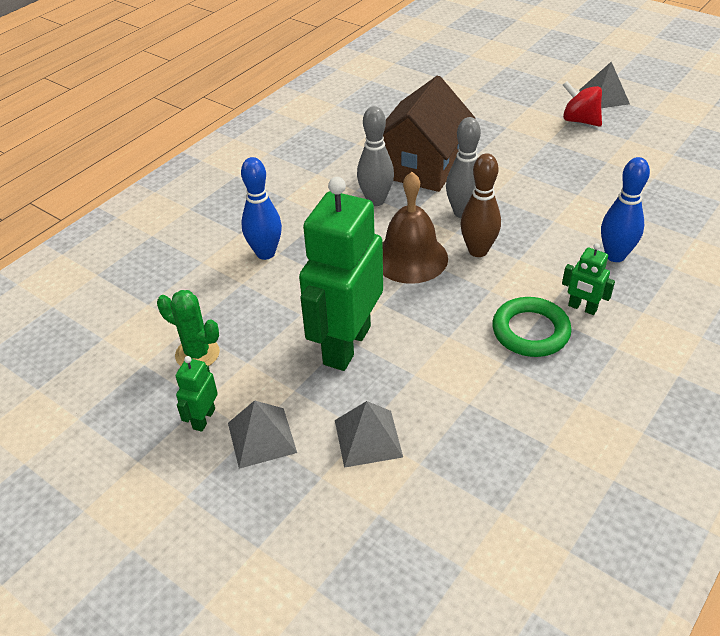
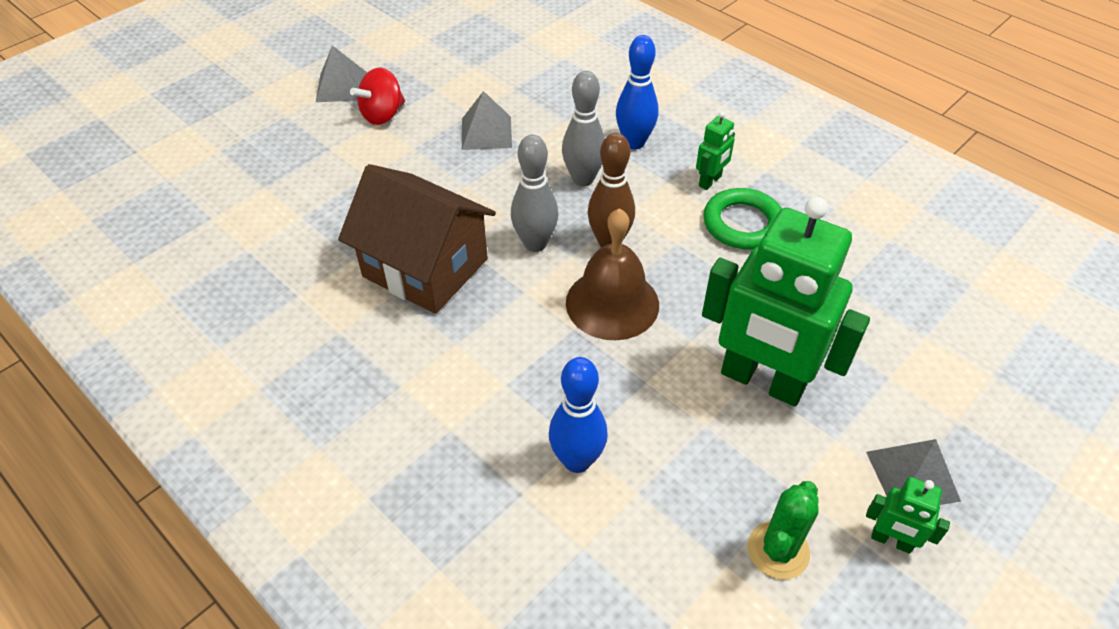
camera: 85 degrees left, 5 degrees up
(368, 438) = (900, 374): grey pyramid -> grey pyramid (486, 132)
(376, 200) = (487, 324): grey bowling pin -> grey bowling pin (583, 179)

